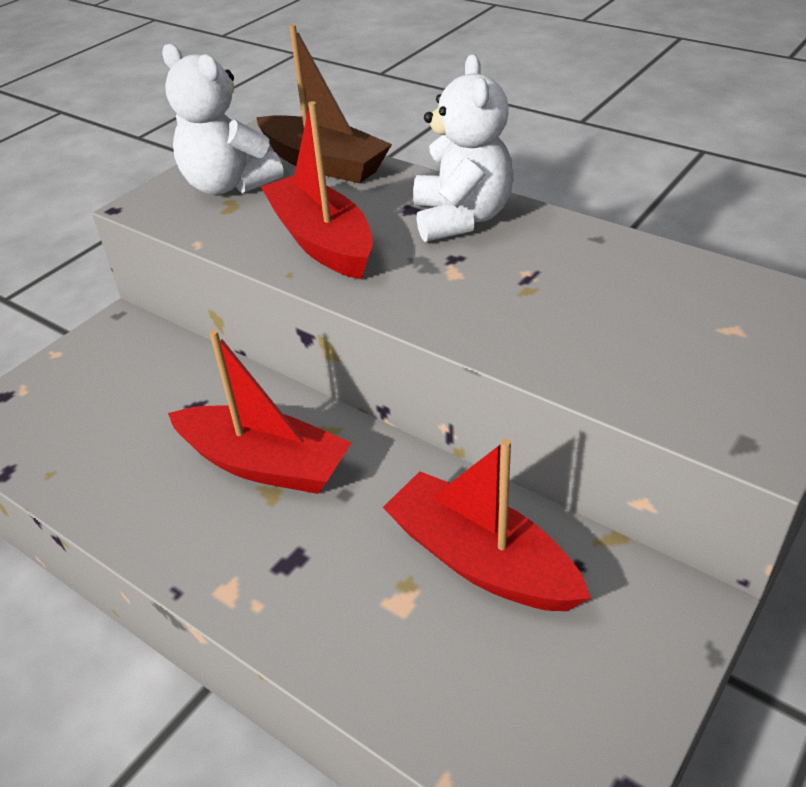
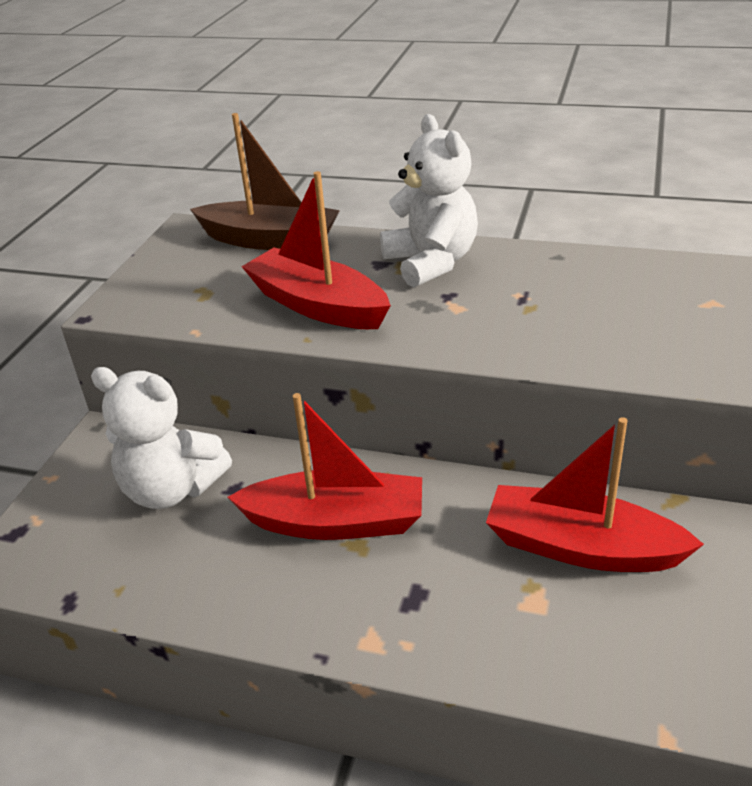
camera: 20 degrees left, 5 degrees down
(228, 185) = (189, 275): white teddy bear -> white teddy bear (172, 489)

